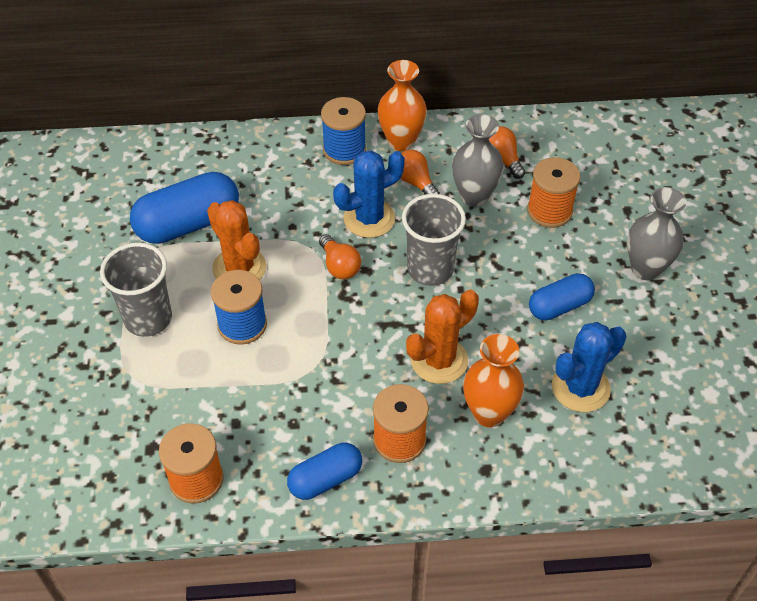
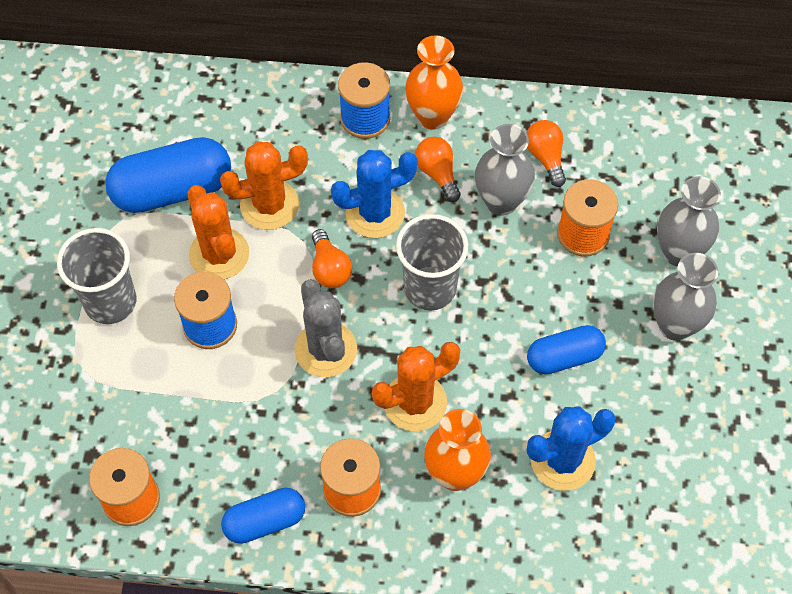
camera: 10 degrees right, 10 degrees up
(276, 224) = (269, 205): none -> orange cactus
(350, 329) = (326, 349): none -> grey cactus
(632, 214) = (678, 252): none -> grey vase

